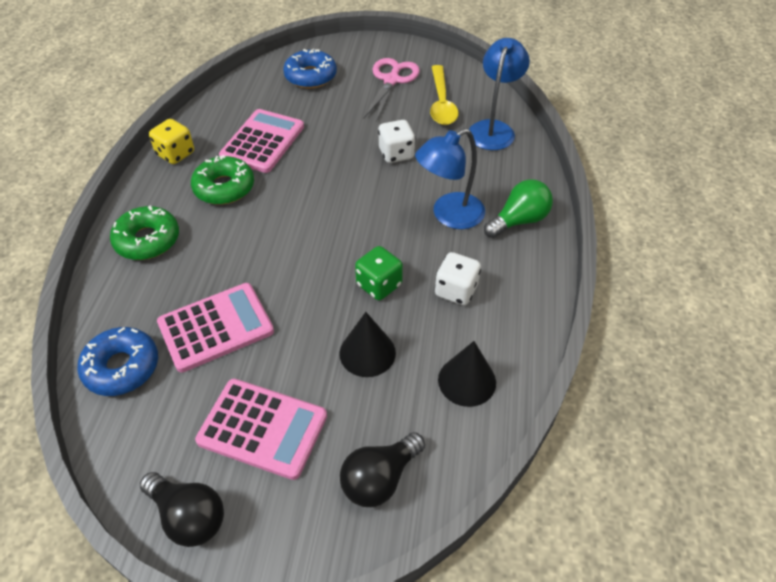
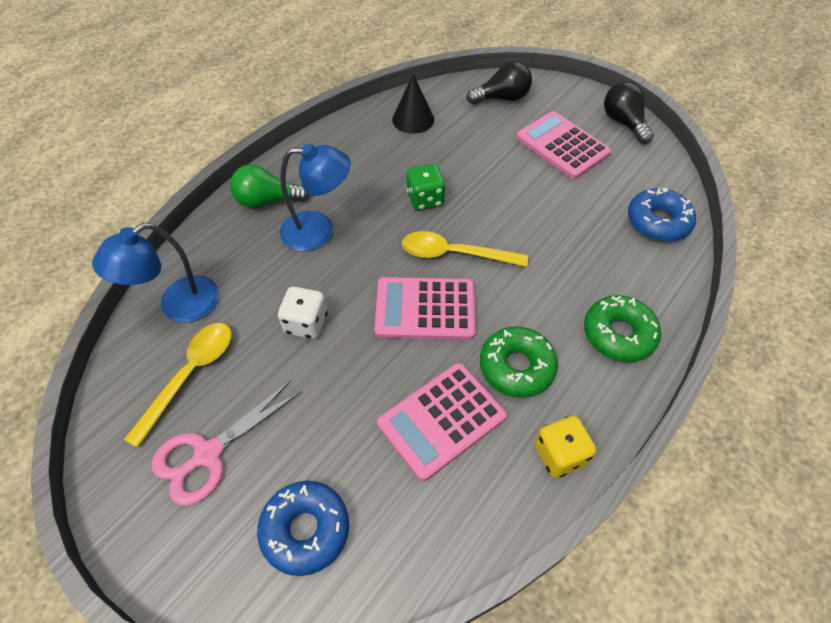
camera: 150 degrees left, 5 degrees up
(216, 327) = (573, 221): pink calculator -> pink calculator (425, 309)
(318, 246) = (454, 254): none -> yellow spoon
(367, 353) = (466, 159): black cone -> none
(456, 290) = (370, 171): white dice -> none

